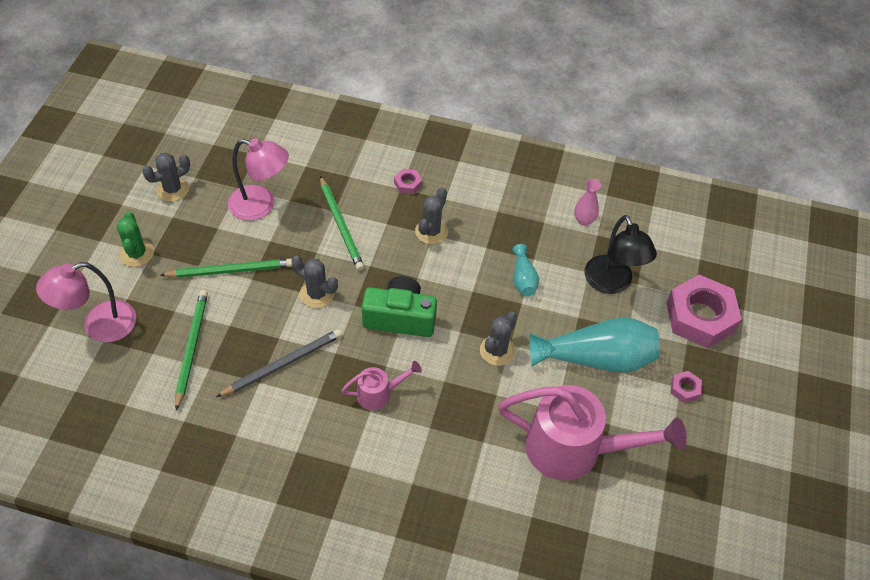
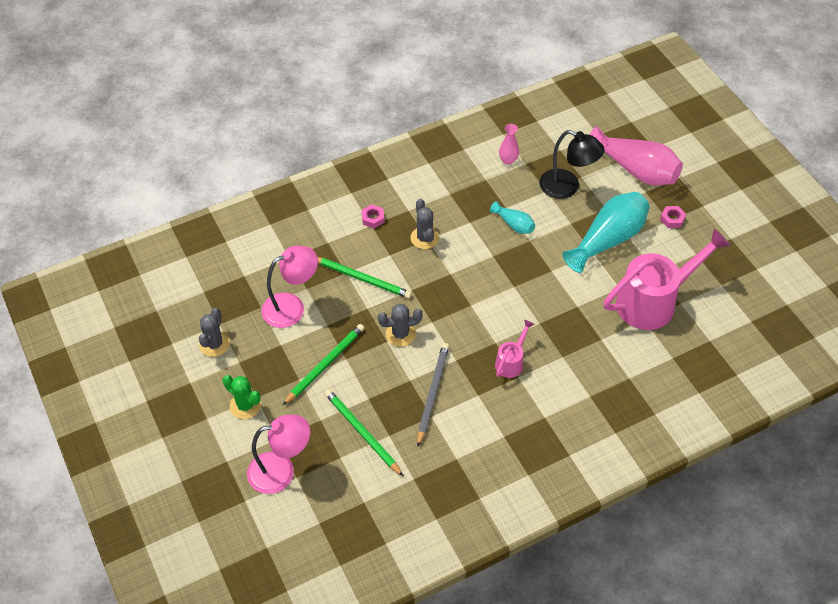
camera: 40 degrees left, 0 degrees up
(99, 326) = (281, 471): pink lamp -> pink lamp turned 120 degrees counterclockwise
(400, 318) = (469, 307): green camera -> none
(497, 351) = (549, 280): grey cactus -> none
(700, 317) = (635, 170): pink nut -> pink vase

